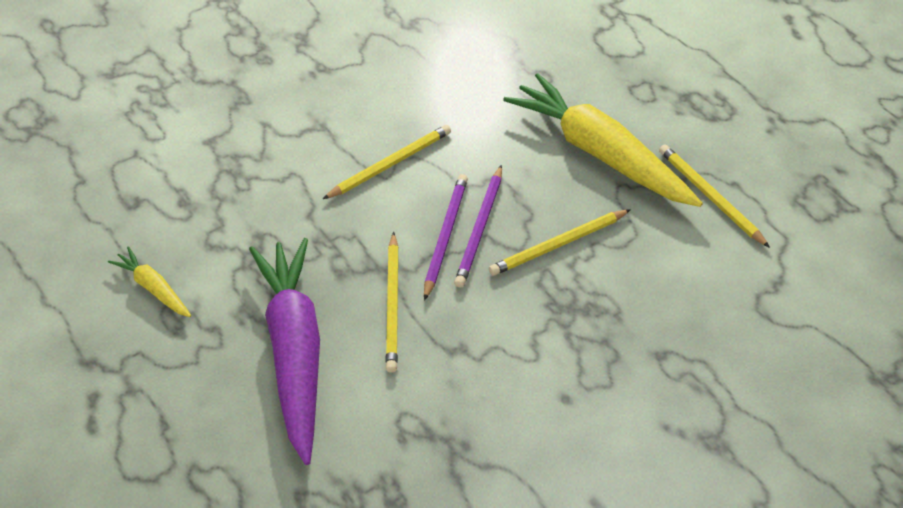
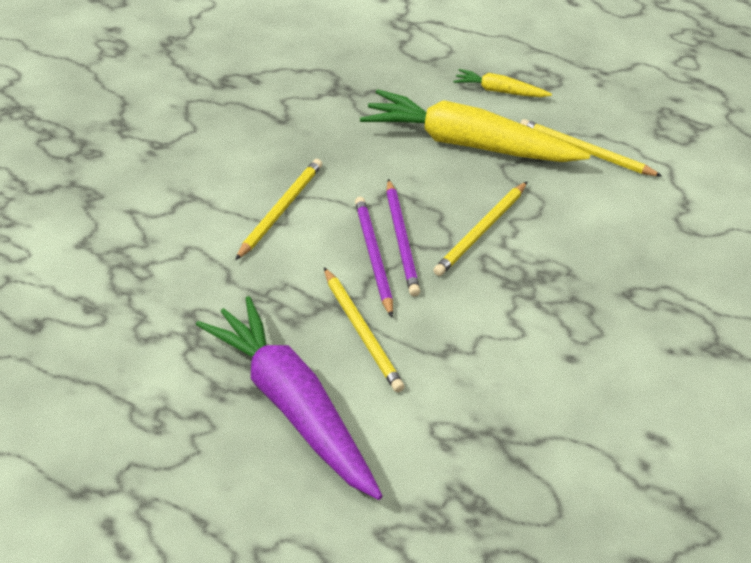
camera: 25 degrees left, 5 degrees down
(154, 288) = (109, 398): yellow carrot -> yellow carrot (500, 91)

